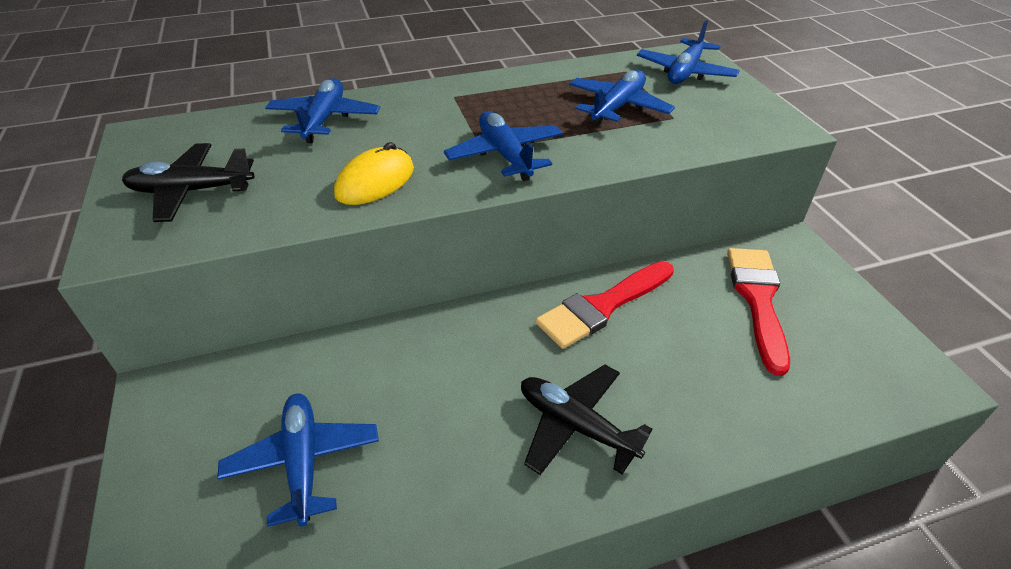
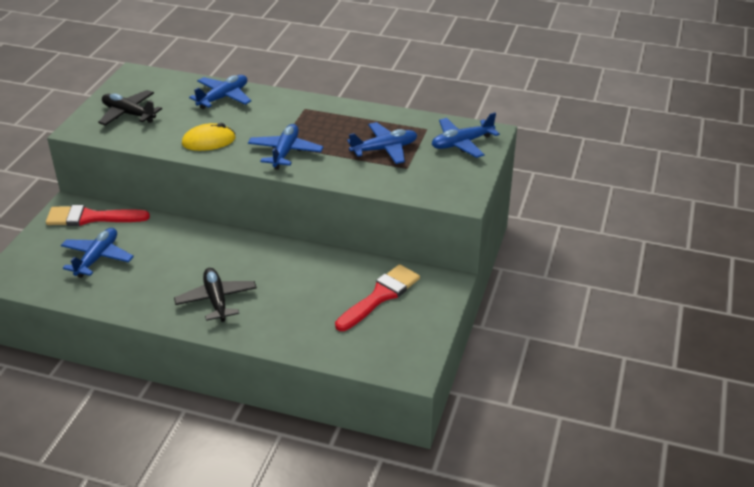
camera: 35 degrees right, 5 degrees down
(602, 306) = (294, 261): red brush -> red brush (91, 218)

